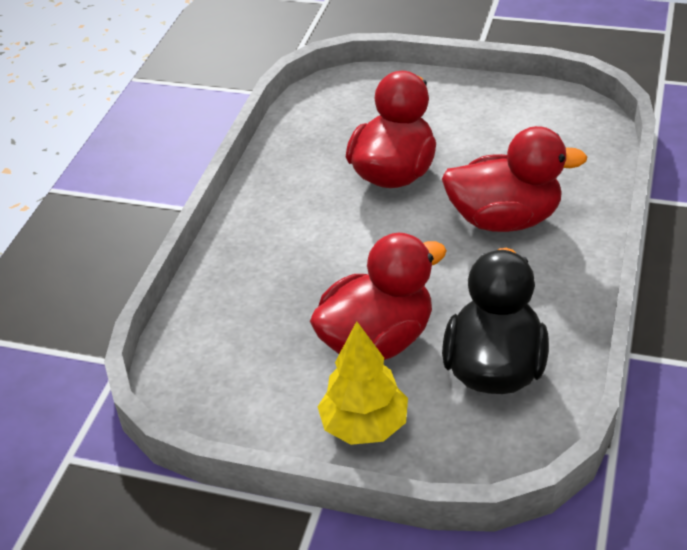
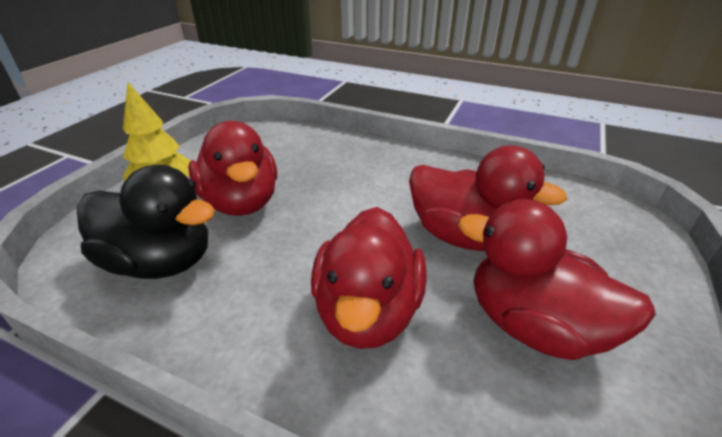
camera: 95 degrees right, 5 degrees down
(487, 141) = (533, 325): none -> red duck

